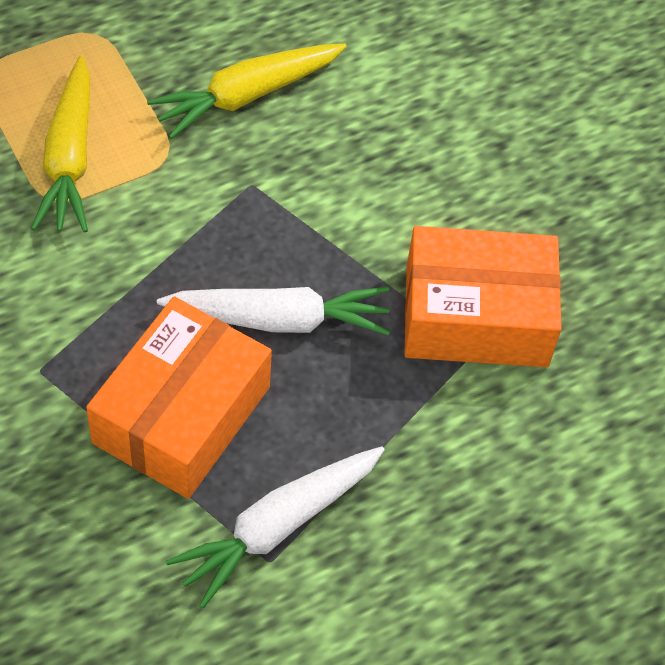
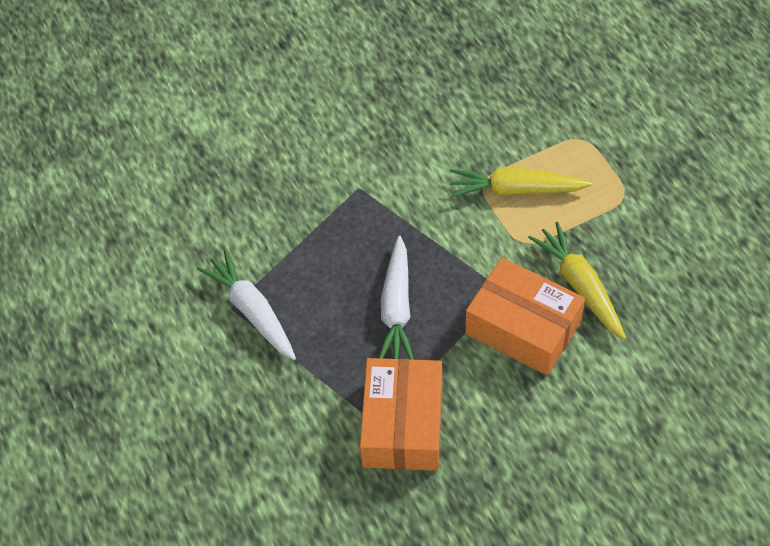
camera: 100 degrees right, 0 degrees up
(181, 414) = (328, 259): orange box -> orange box (523, 327)

